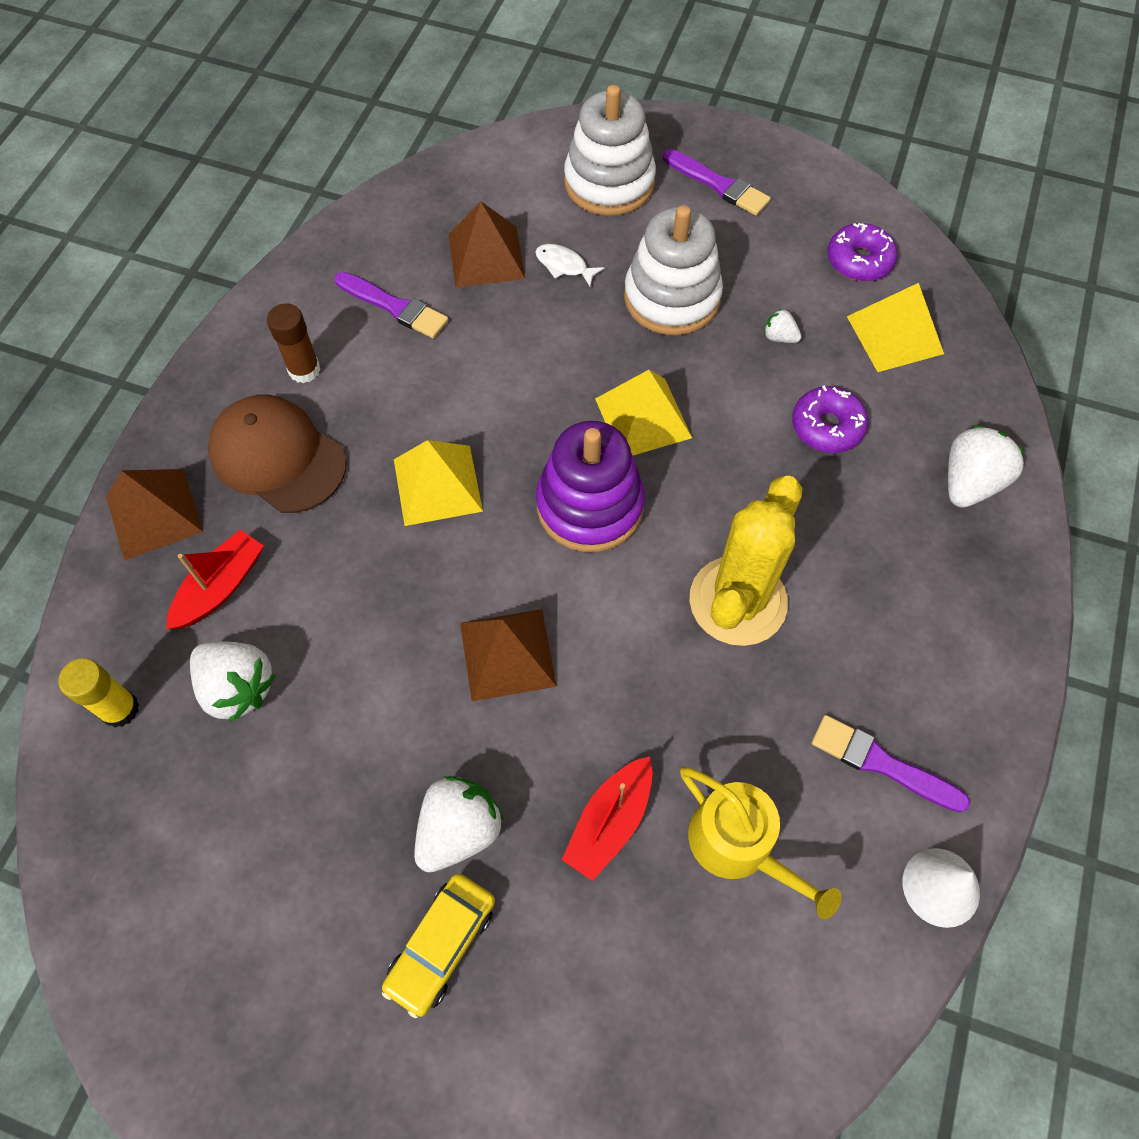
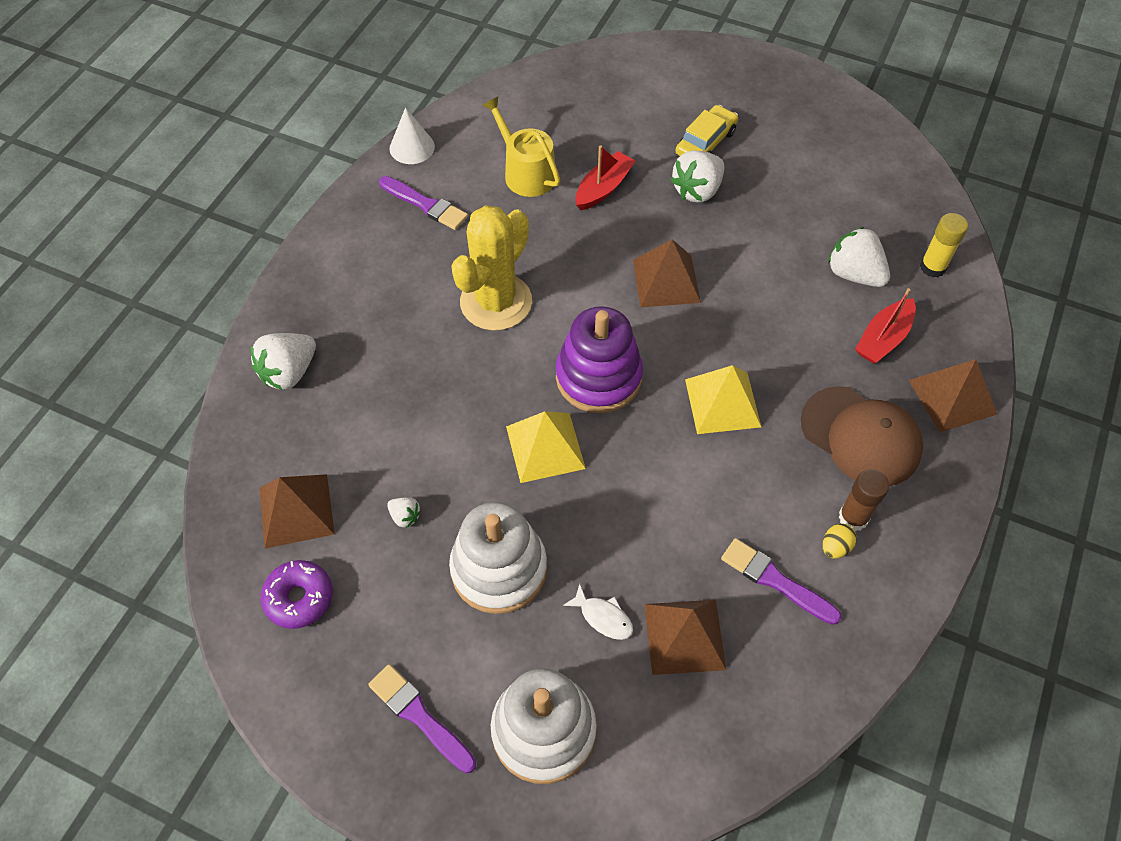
camera: 175 degrees left, 5 degrees down
(329, 340) = (835, 547): none -> yellow egg
(827, 427) = (388, 427): purple donut -> none
(895, 334) = (296, 510): yellow pyramid -> brown pyramid

